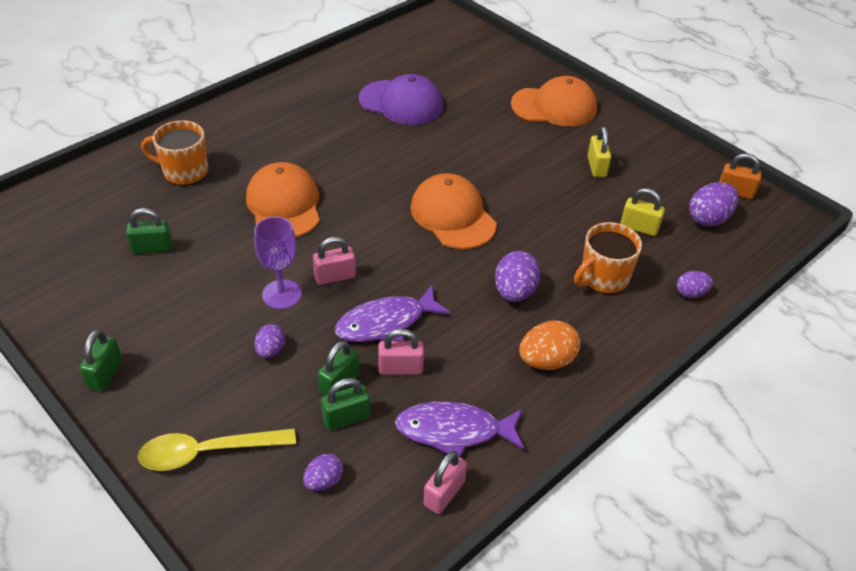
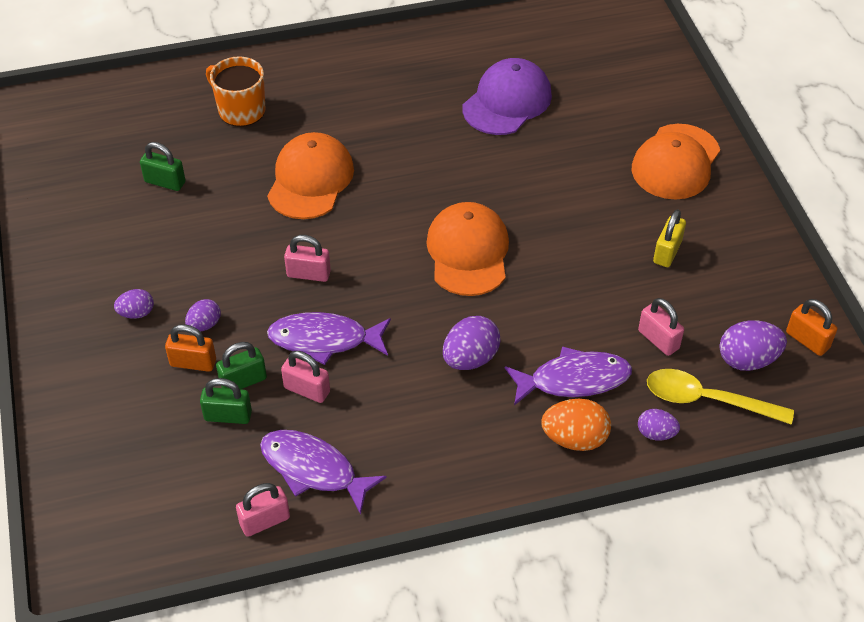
camera: 30 degrees right, 5 degrees up
(105, 374) = (57, 290): green padlock -> none
(208, 452) = (96, 396): yellow spoon -> yellow spoon (707, 400)
(282, 294) = (249, 273): purple goblet -> none
(282, 386) = (193, 363): none -> orange padlock
(324, 481) = (172, 463): purple egg -> purple egg (136, 313)
(401, 103) = (507, 101): purple cap -> purple cap turned 105 degrees counterclockwise
(546, 361) = (449, 440): orange egg -> orange egg (574, 439)
(554, 106) = (676, 162): orange cap -> orange cap turned 90 degrees clockwise
(603, 278) = (573, 380): orange mug -> purple fish
(639, 227) = (658, 340): yellow padlock -> pink padlock

